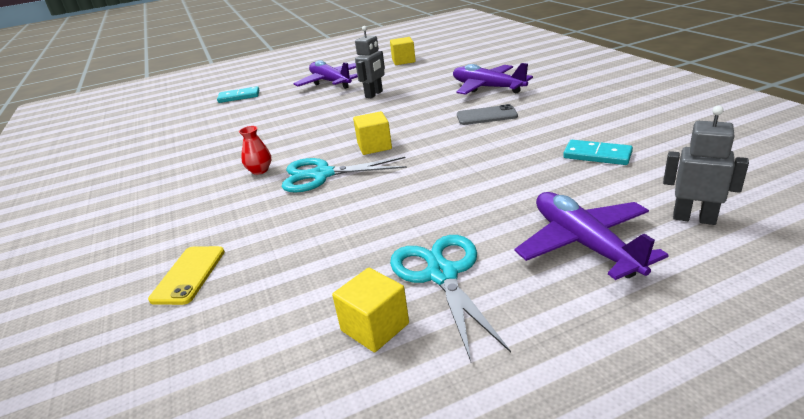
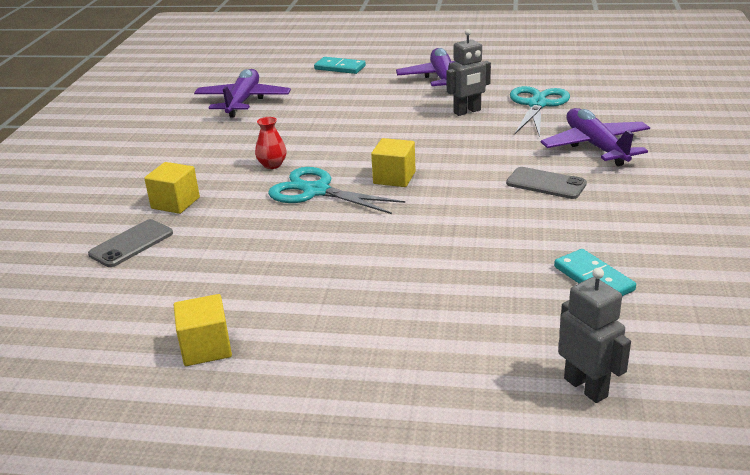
camera: 30 degrees right, 0 degrees up
(189, 275) = (131, 244): yellow phone -> grey phone
(403, 61) = (552, 74): yellow cube -> yellow cube (175, 203)
(442, 274) = (300, 330): turquoise scissors -> turquoise scissors (537, 104)
(584, 244) = (447, 361): purple plane -> purple plane (243, 101)

